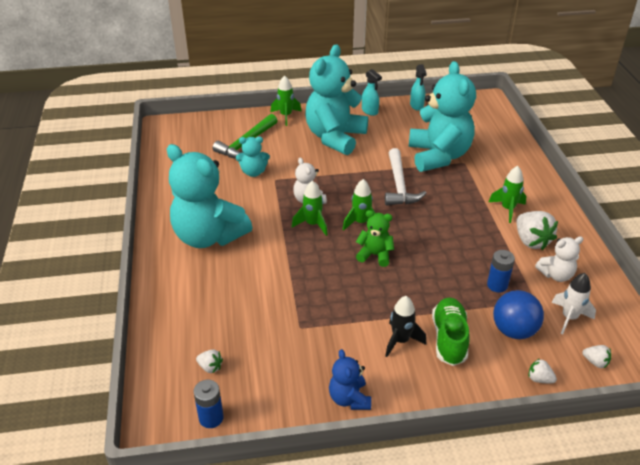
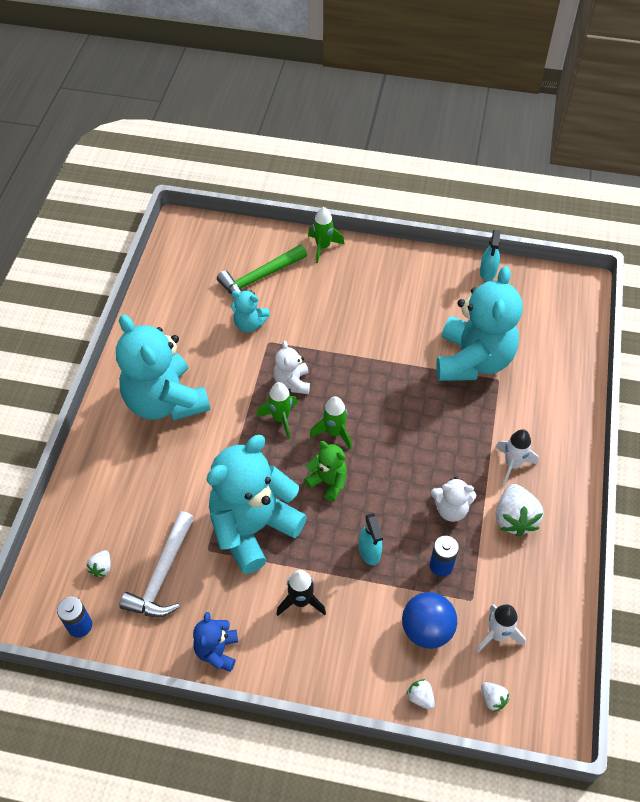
camera: 20 degrees right, 15 degrees up
(210, 367) = (102, 568): white strawberry -> white strawberry turned 60 degrees clockwise
(335, 137) = (364, 297): turquoise teddy bear -> turquoise teddy bear (253, 528)
(370, 111) = (426, 266): turquoise spray bottle -> turquoise spray bottle (369, 552)
(399, 185) = (404, 391): white hammer -> white hammer (162, 574)
(449, 339) = (352, 616): green shoe -> none
(507, 209) = (512, 465): green rocket -> white rocket
(556, 275) = (515, 574): white teddy bear -> white teddy bear (451, 509)

